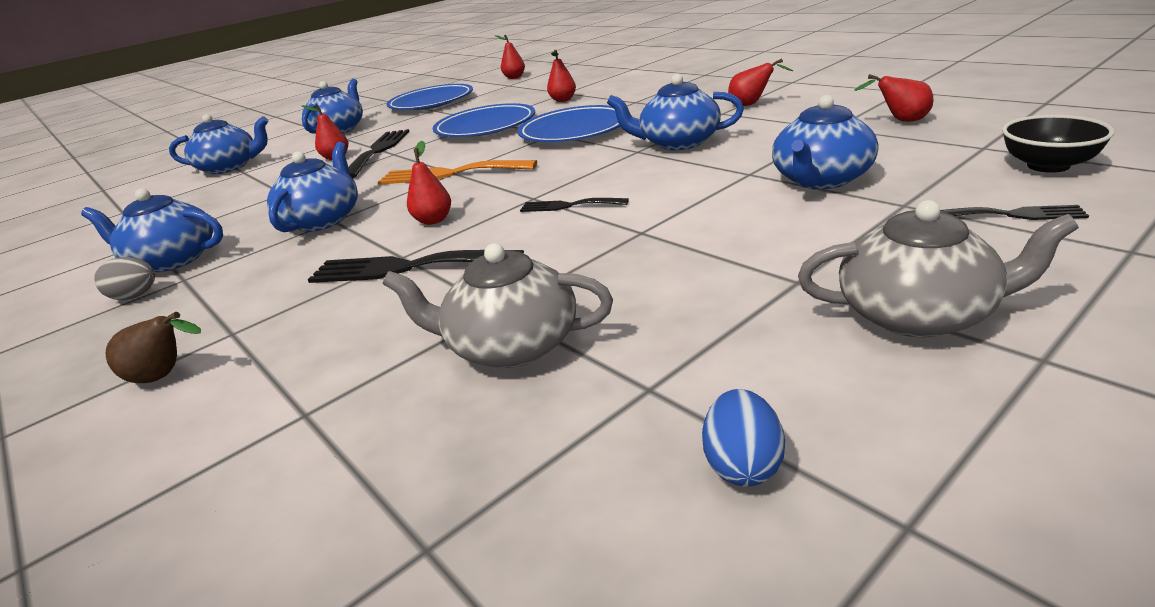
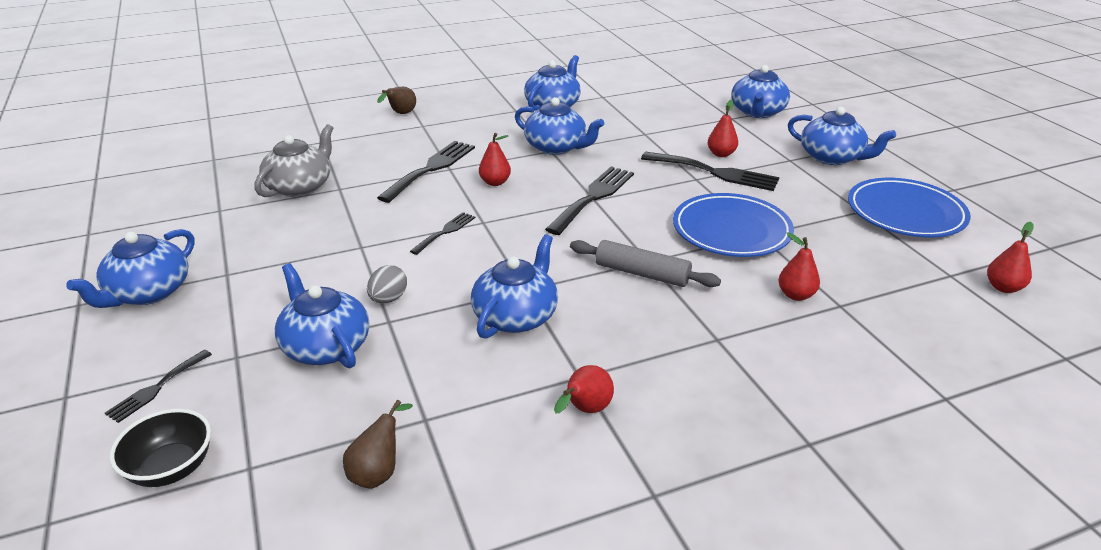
camera: 105 degrees right, 5 degrees up
(135, 296) = (509, 100): grey egg -> grey egg (388, 299)
(449, 174) = (593, 197): orange fork -> black fork
(574, 131) = (642, 273): blue plate -> grey rolling pin
(743, 465) = (153, 216): blue egg -> none
(900, 121) = (378, 472): red pear -> brown pear
(918, 314) = (148, 292): grey teapot -> blue teapot

